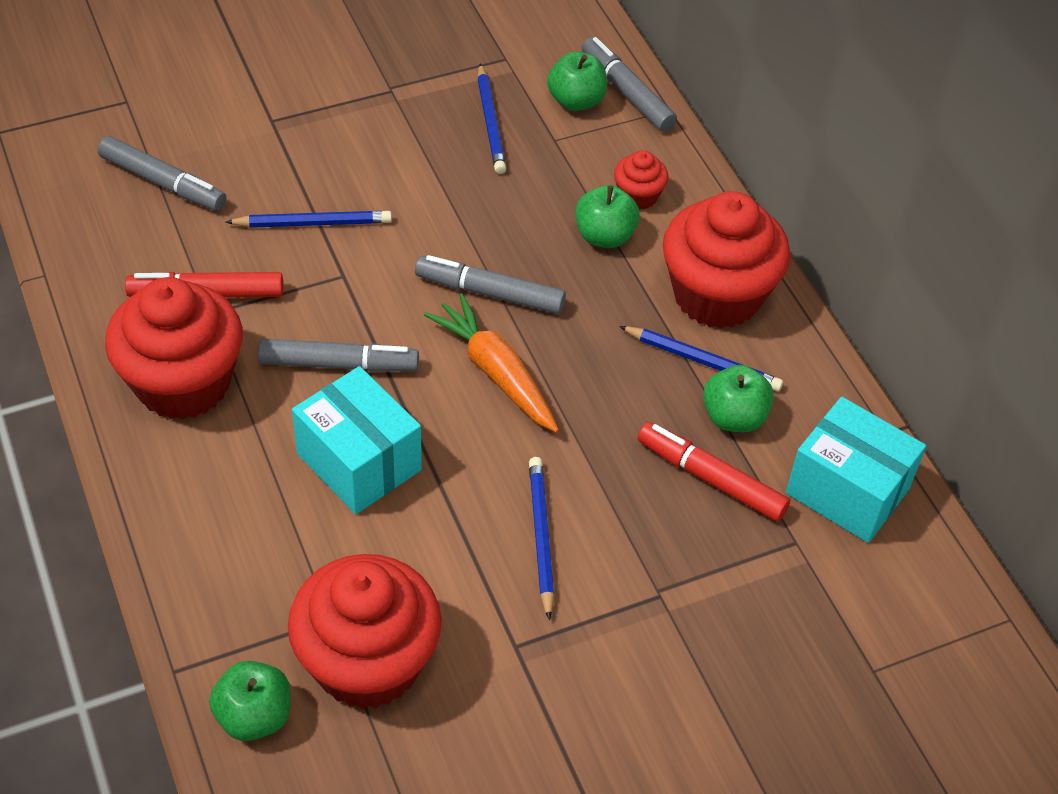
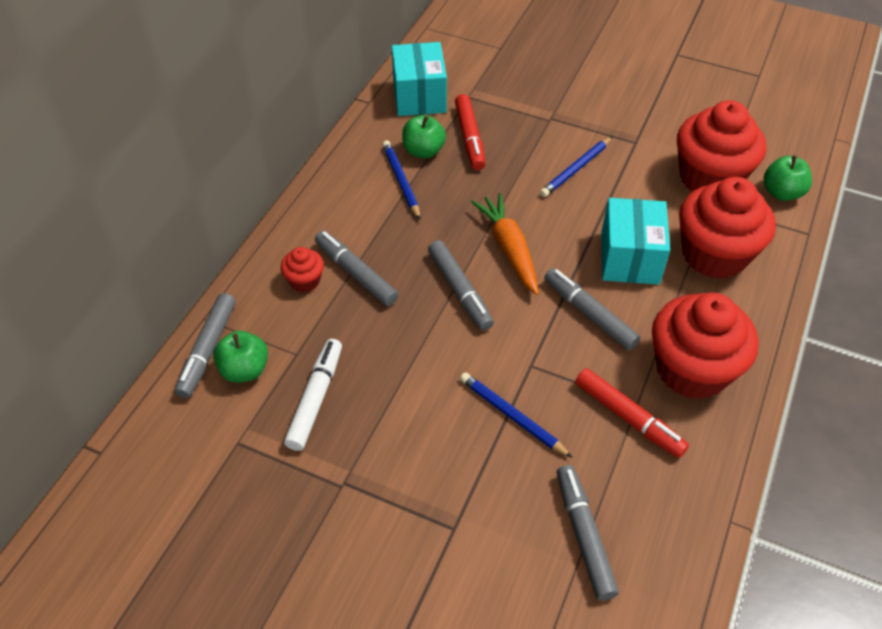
camera: 130 degrees left, 0 degrees up
(490, 122) = (316, 398): blue pencil -> white marker
(496, 372) = (509, 249): orange carrot -> orange carrot turned 150 degrees clockwise
(604, 236) = (356, 273): green apple -> grey marker
(717, 295) = (347, 202): red cupcake -> red cupcake (714, 254)

